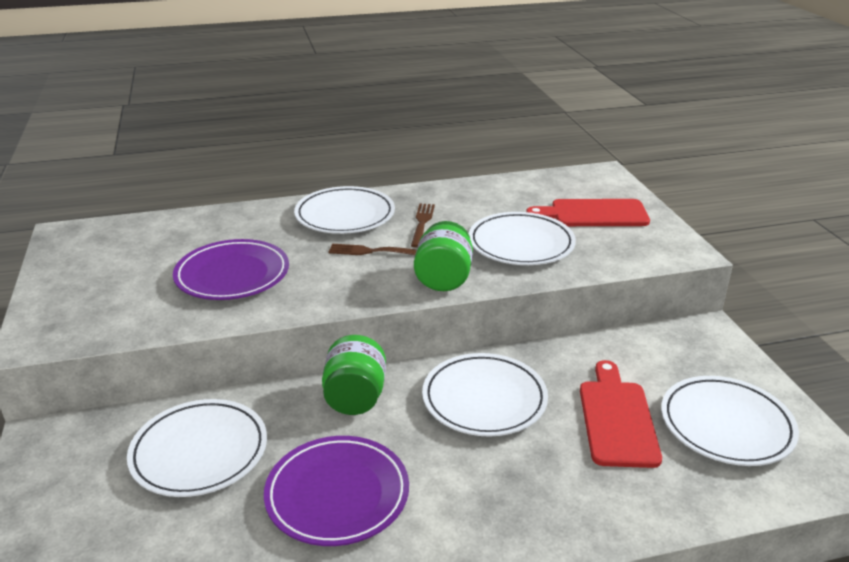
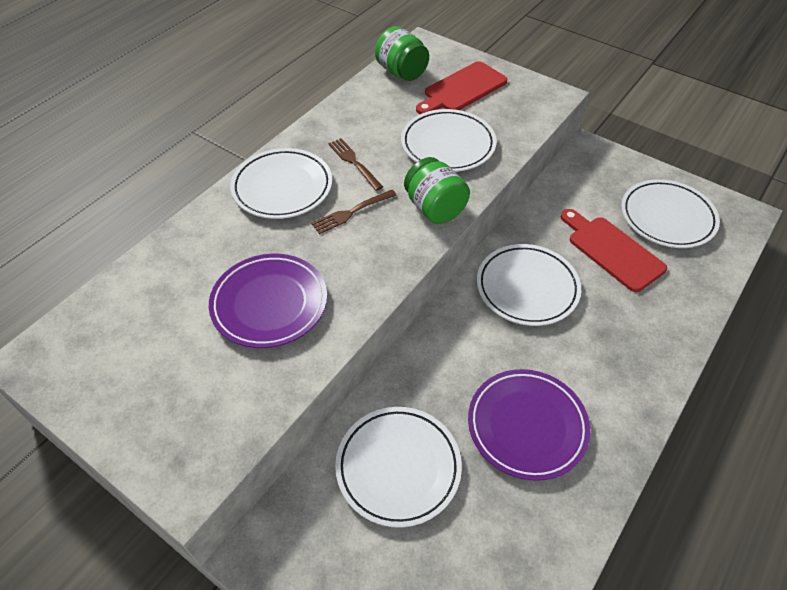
camera: 40 degrees left, 20 degrees up
(355, 398) = (447, 344): green jar -> green jar (401, 72)

